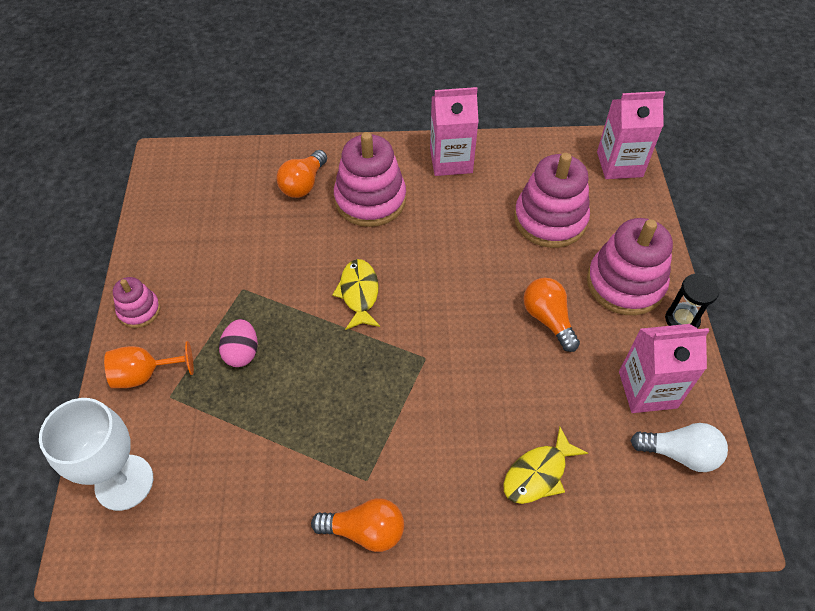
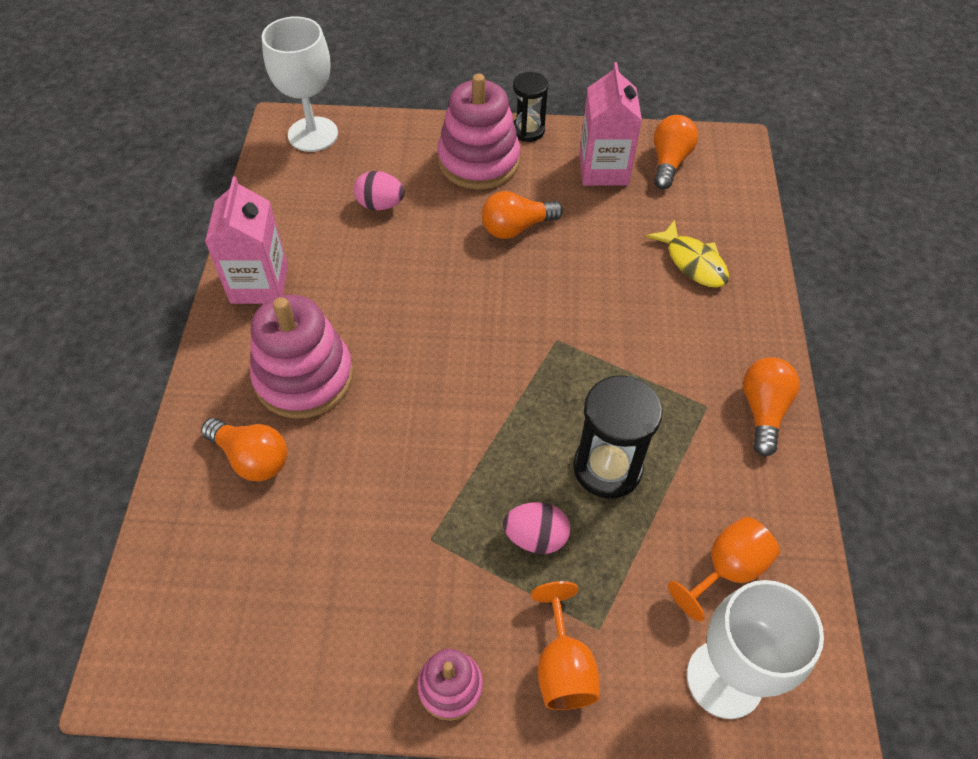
camera: 85 degrees left, 0 degrees up
(210, 489) = (726, 569): none -> orange goblet
(301, 399) = (607, 468): none -> black hourglass
(359, 293) = (458, 399): yellow fish -> none
(550, 220) = (380, 205): pink stacking toy -> pink egg
(619, 164) = (313, 134): pink carton -> white goblet
(680, 453) = (669, 162): white light bulb -> orange light bulb

